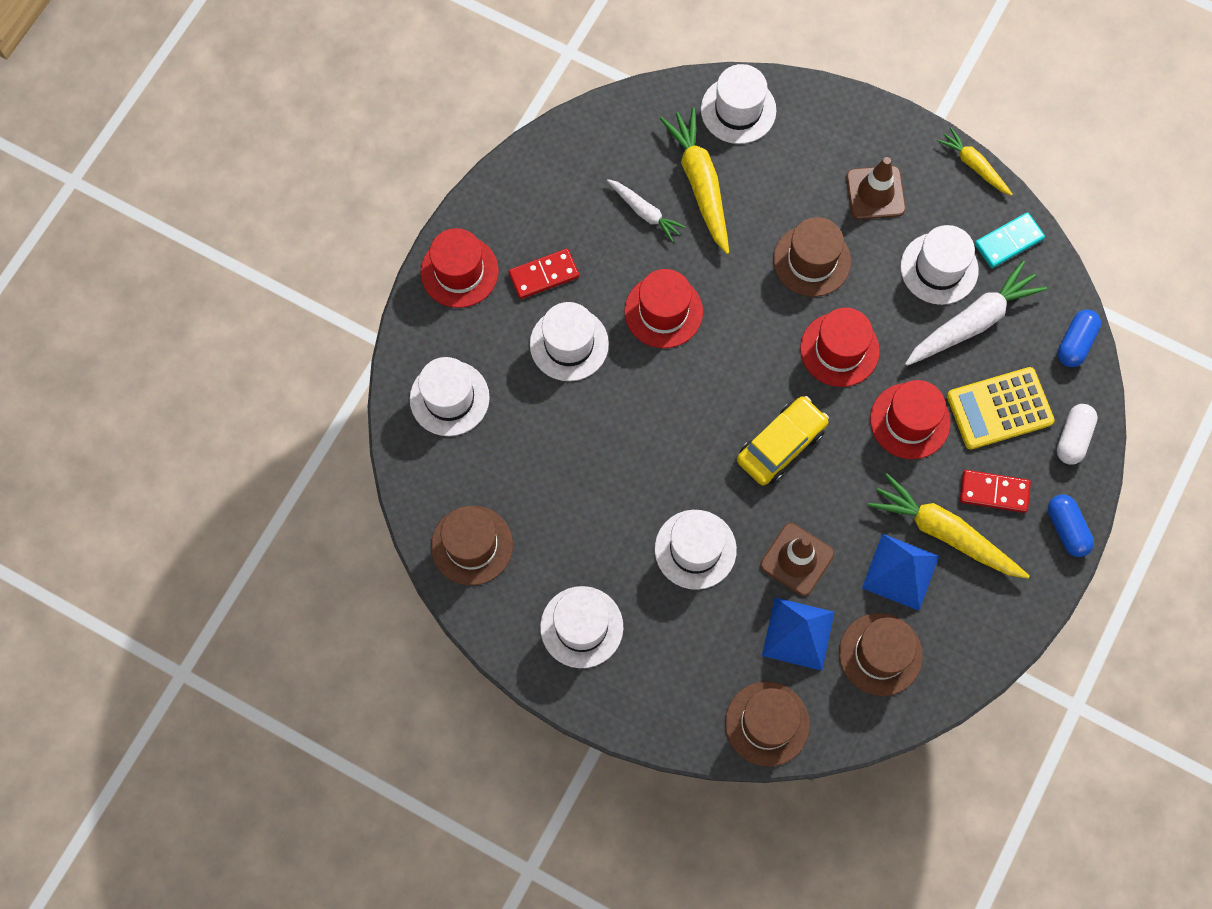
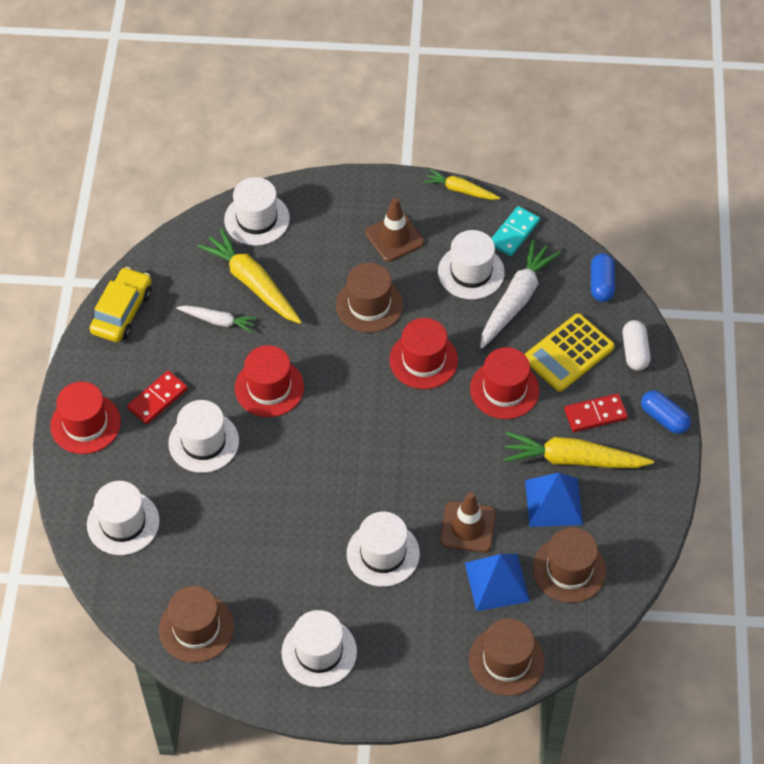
camera: 25 degrees left, 15 degrees down
(781, 445) = (412, 448): yellow car -> yellow car (122, 311)

